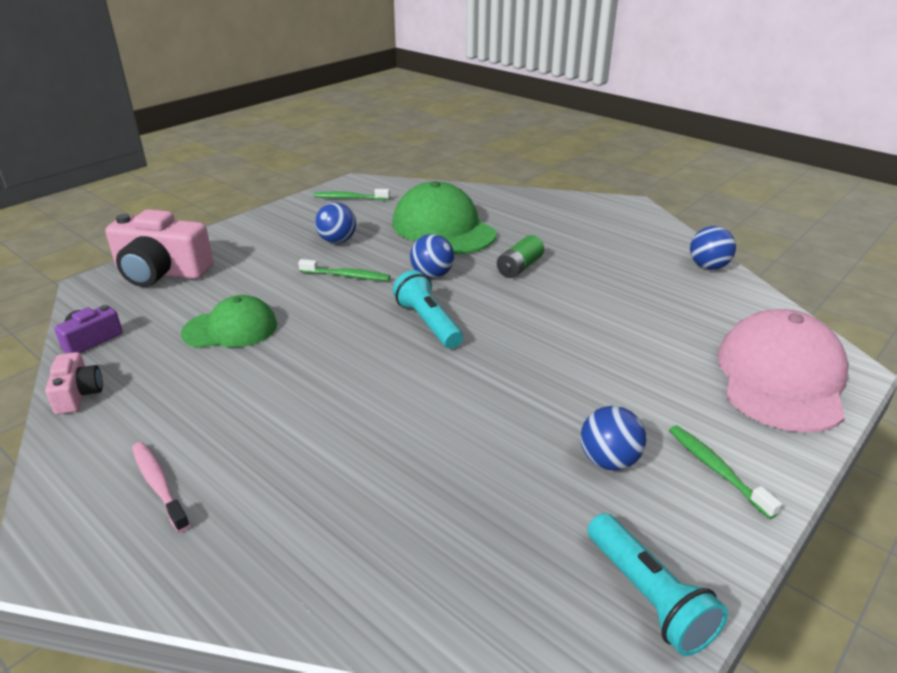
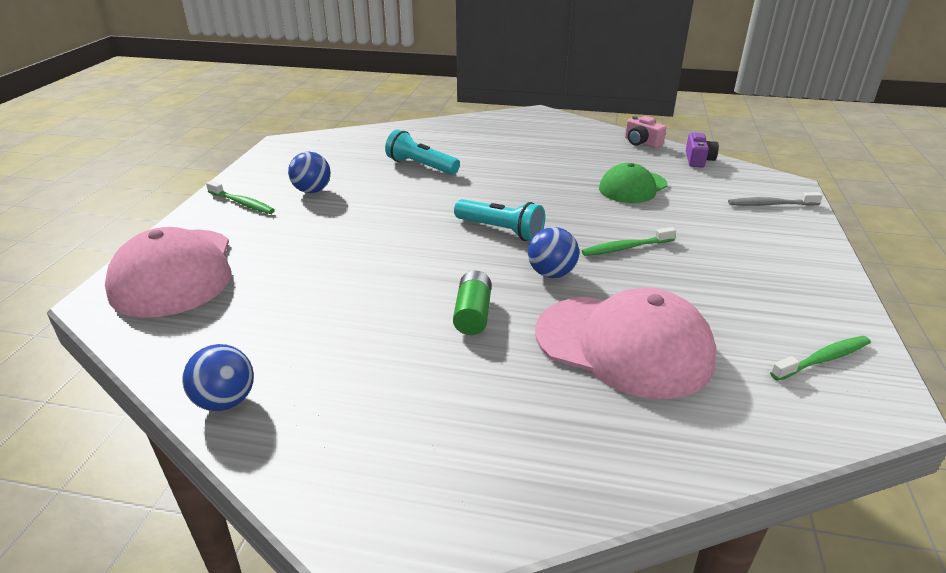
camera: 150 degrees right, 0 degrees up
(159, 485) = (535, 132): pink toothbrush -> none
(161, 272) = (770, 204): pink camera -> grey toothbrush
(337, 241) = (703, 282): blue ball -> none
(443, 228) = (624, 345): green cap -> pink cap
(648, 596) = (281, 156): turquoise flashlight -> turquoise flashlight (421, 166)

